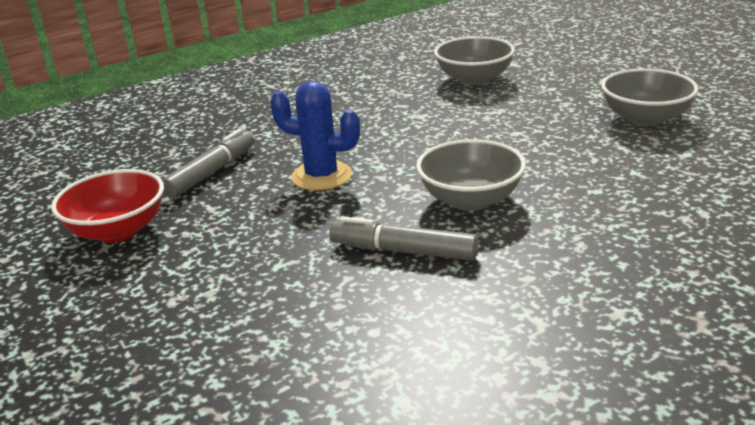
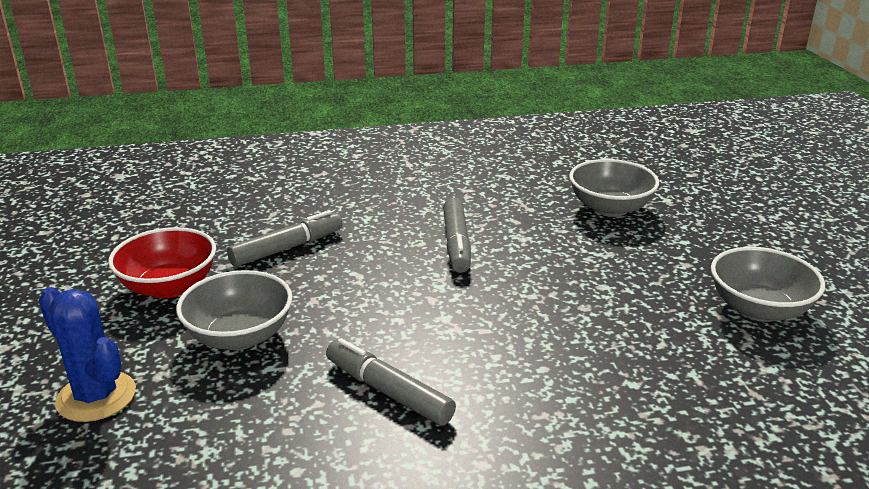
camera: 20 degrees right, 0 degrees up
(321, 176) = (378, 282): blue cactus -> blue cactus (96, 397)
(367, 132) = (456, 243): none -> grey marker
(470, 200) = (496, 353): grey bowl -> grey bowl (240, 336)

